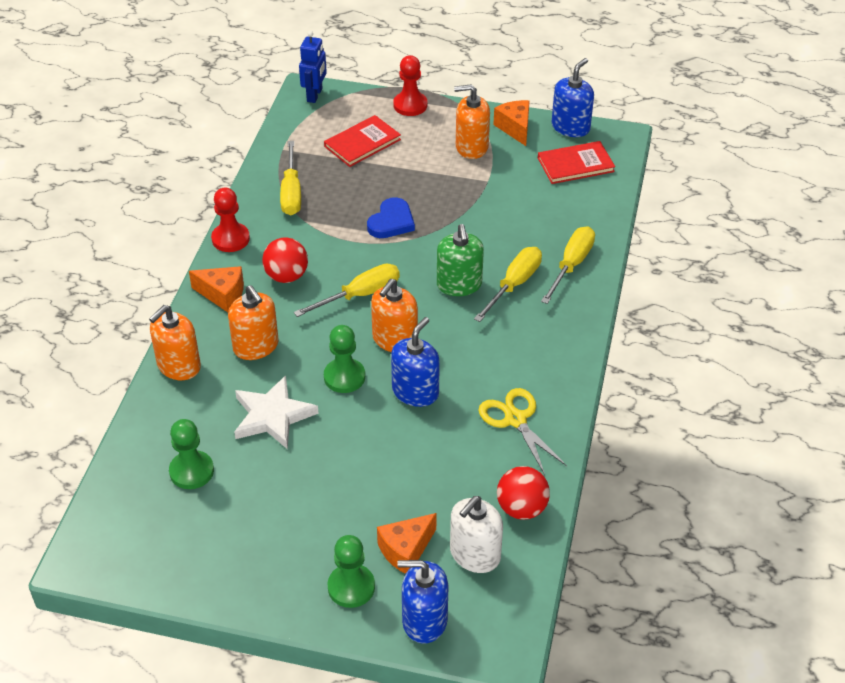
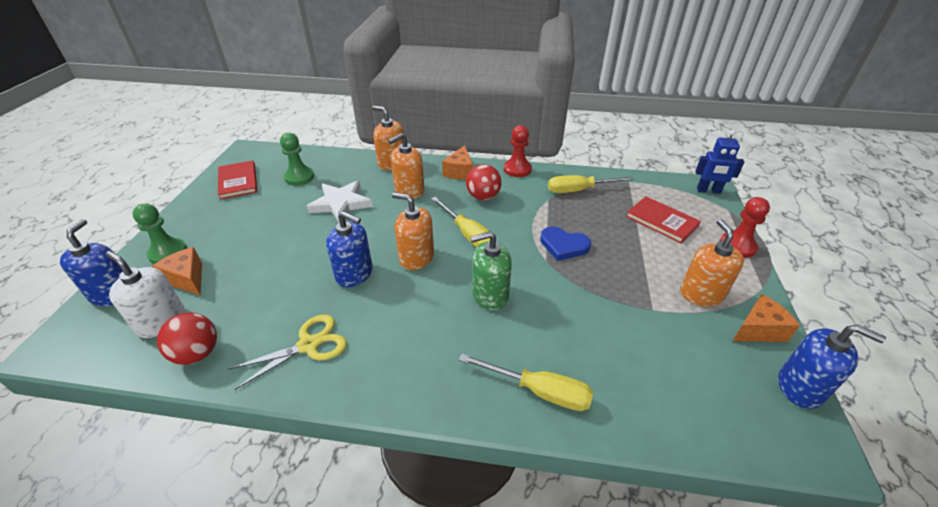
camera: 85 degrees right, 5 degrees down
(344, 377) = (375, 233): green pawn -> none
(514, 284) = (497, 337): yellow screwdriver -> none
(575, 165) = (727, 394): red book -> red book (238, 181)

